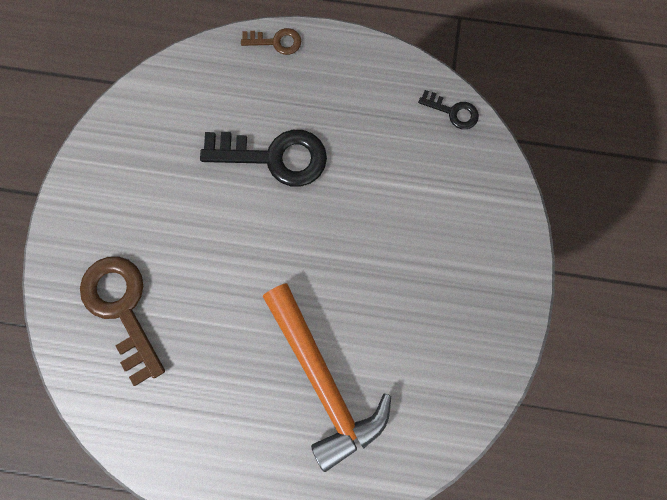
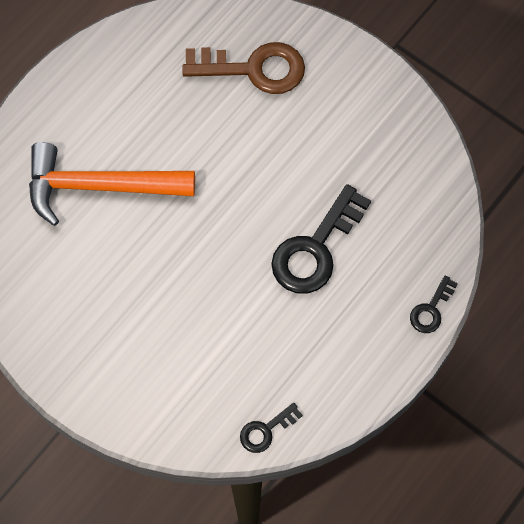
camera: 120 degrees right, 10 degrees down
(276, 42) = (431, 309): brown key -> black key

